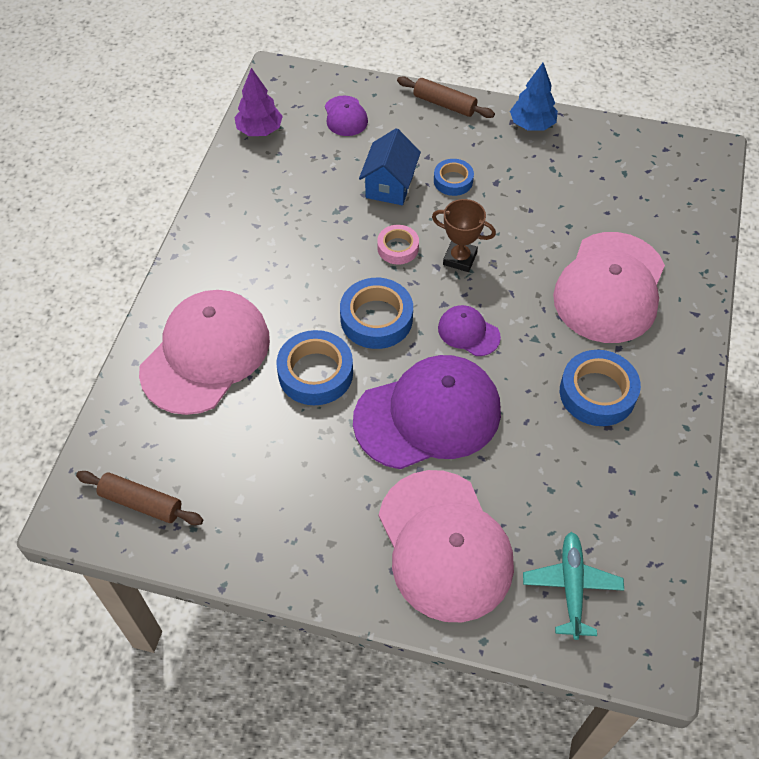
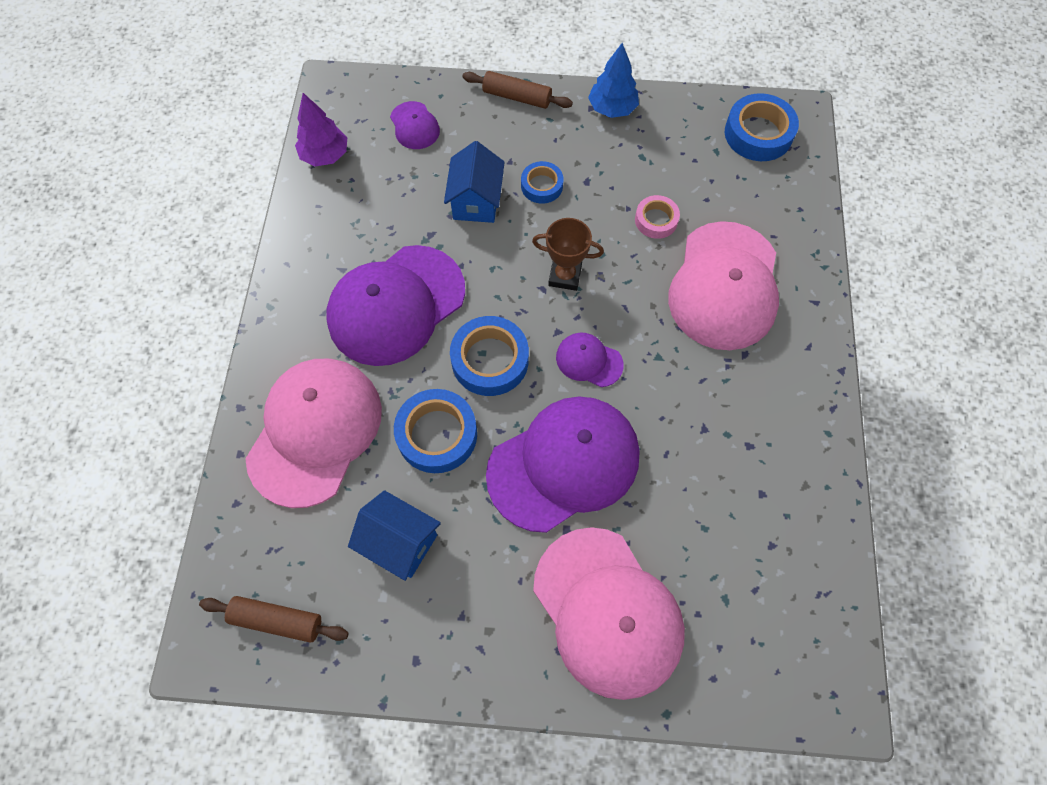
camera: 10 degrees left, 10 degrees up
(264, 456) = (400, 542): none -> blue house
(299, 261) = (396, 305): none -> purple cap
(398, 248) = (497, 273): pink tape -> pink tape (656, 220)
(571, 587) = (745, 636): turquoise plane -> none
(597, 393) = (732, 409): blue tape -> blue tape (758, 134)

